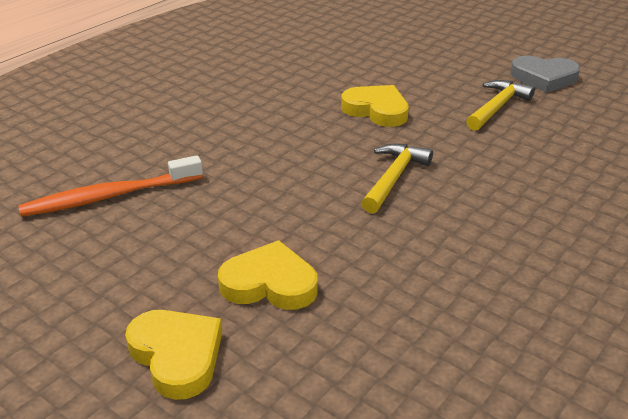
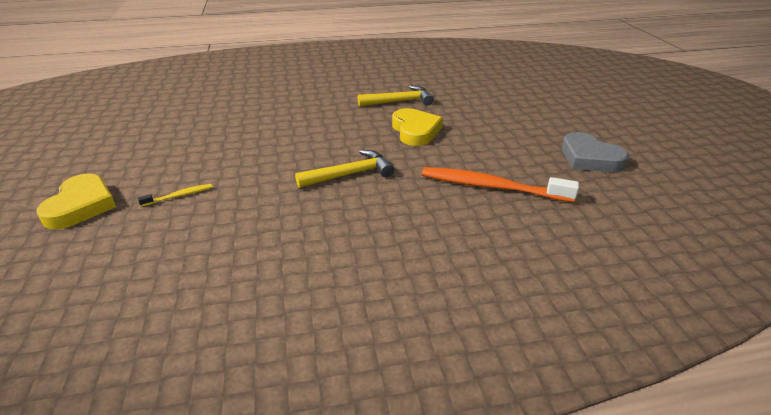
camera: 40 degrees right, 0 degrees up
(109, 196) = (196, 117): orange toothbrush -> orange toothbrush (491, 187)
(269, 283) = (179, 196): yellow heart -> yellow toothbrush
(497, 107) = (509, 162): yellow hammer -> yellow hammer (399, 101)

